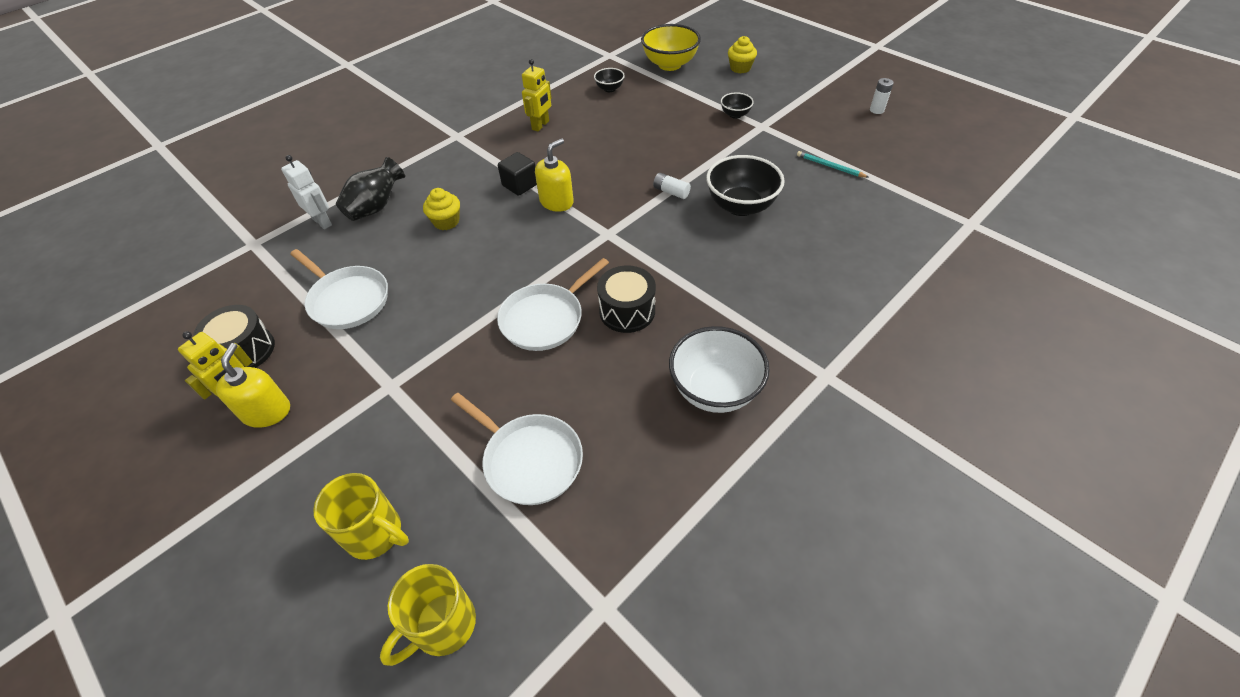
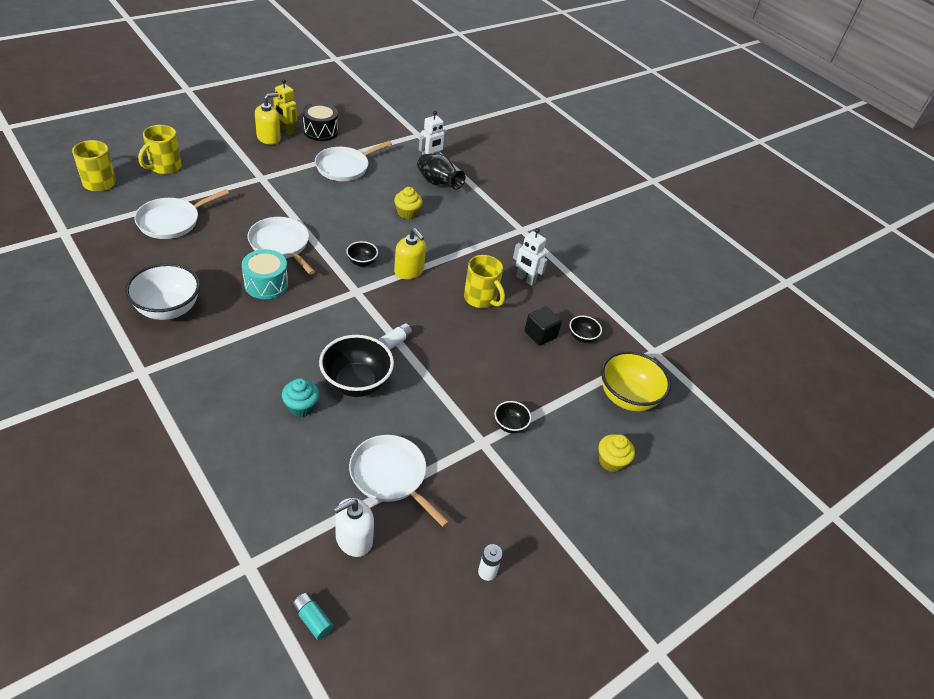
camera: 90 degrees right, 5 degrees down
(267, 412) = (269, 138): yellow soap dispenser -> yellow soap dispenser turned 45 degrees counterclockwise
(520, 185) = (439, 254): black cube -> black cube (540, 334)
(541, 125) = (525, 279): yellow robot -> white robot
(555, 240) = (362, 262): none -> black bowl
(582, 148) = (481, 299): none -> yellow mug
(627, 311) = (266, 284): black drum -> turquoise drum
(792, 235) = (301, 407): none -> turquoise cupcake
(830, 166) = (390, 476): turquoise pencil -> white pan
(902, 174) = (354, 539): none -> white soap dispenser
(982, 180) = (312, 619): none -> turquoise battery

